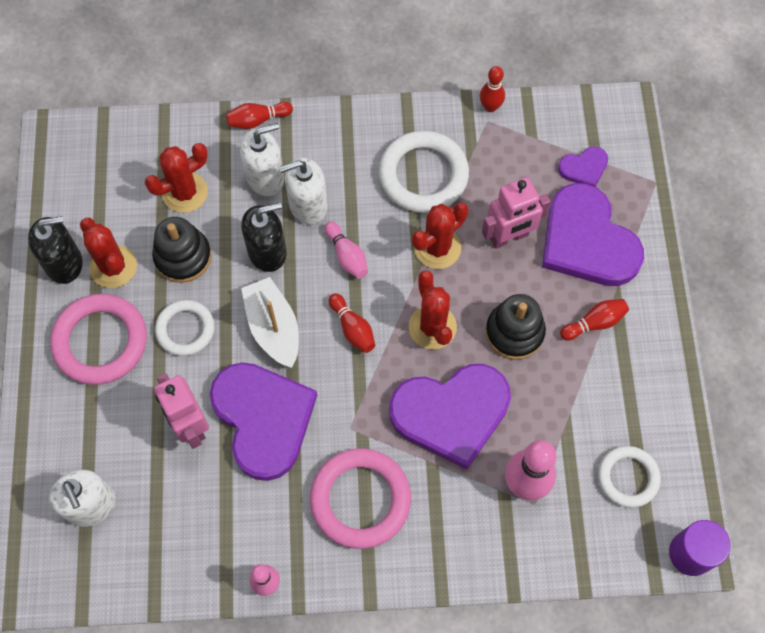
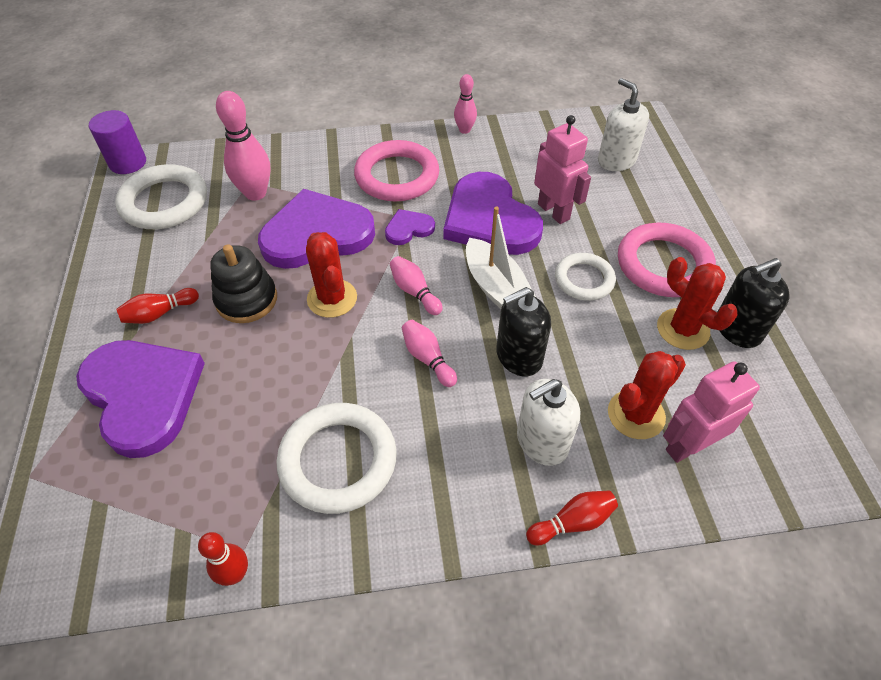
camera: 175 degrees right, 15 degrees down
(183, 257) = (611, 344): black stacking toy -> none
(308, 205) = (481, 410): white soap dispenser -> none
(353, 328) = (414, 292): red bowling pin -> pink bowling pin
(437, 248) = (323, 374): red cactus -> none
(509, 237) = (237, 392): pink robot -> pink robot (688, 445)
(584, 168) = (120, 488): purple heart -> purple heart (408, 229)
(628, 477) = (164, 202): white ring -> white ring, size x1.60

